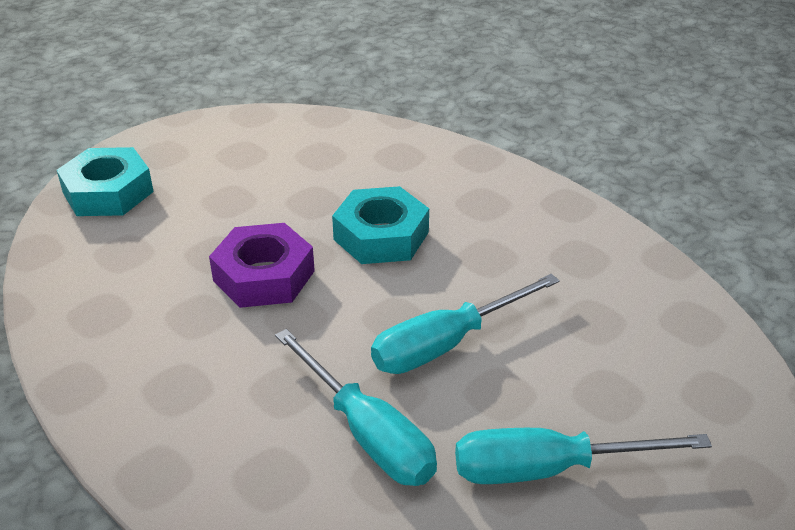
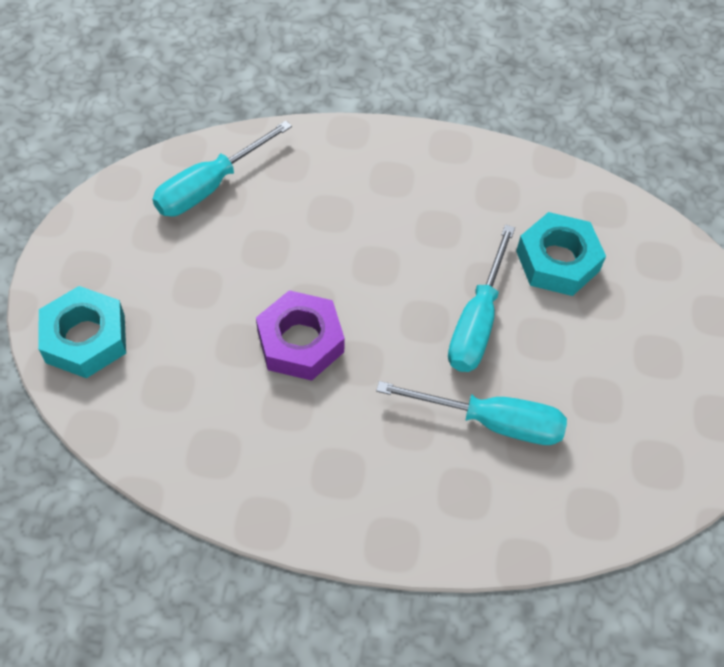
camera: 40 degrees left, 20 degrees up
(381, 236) = (348, 253): turquoise nut -> turquoise nut (557, 261)
(548, 469) = (612, 375): turquoise screwdriver -> turquoise screwdriver (210, 186)

